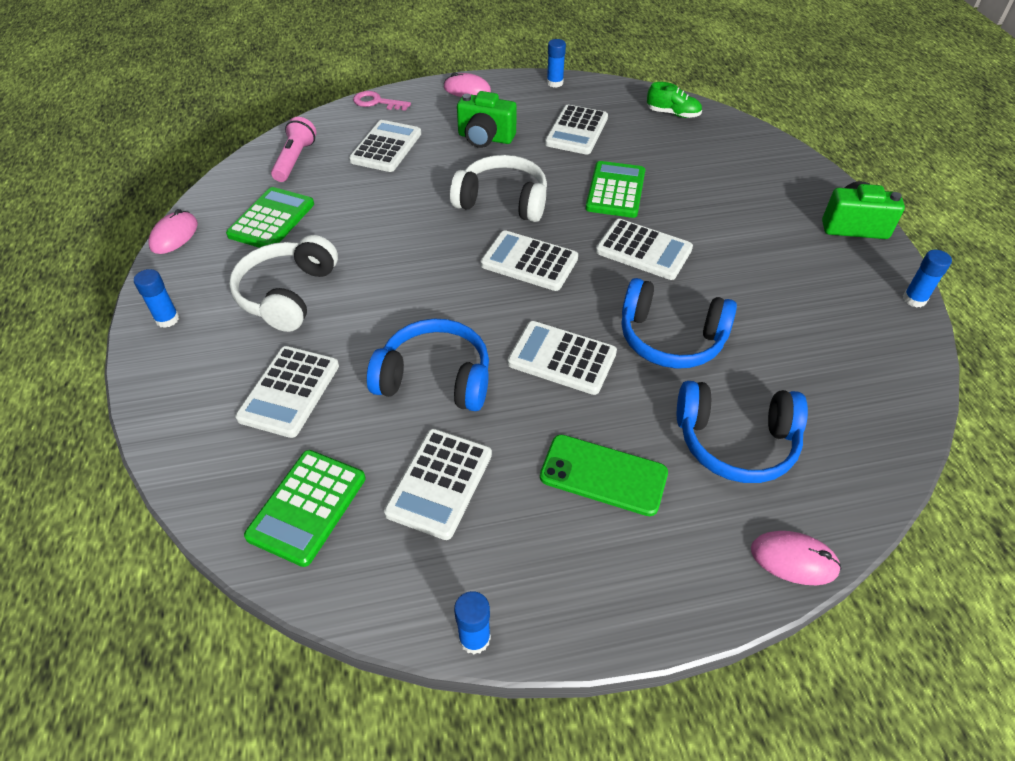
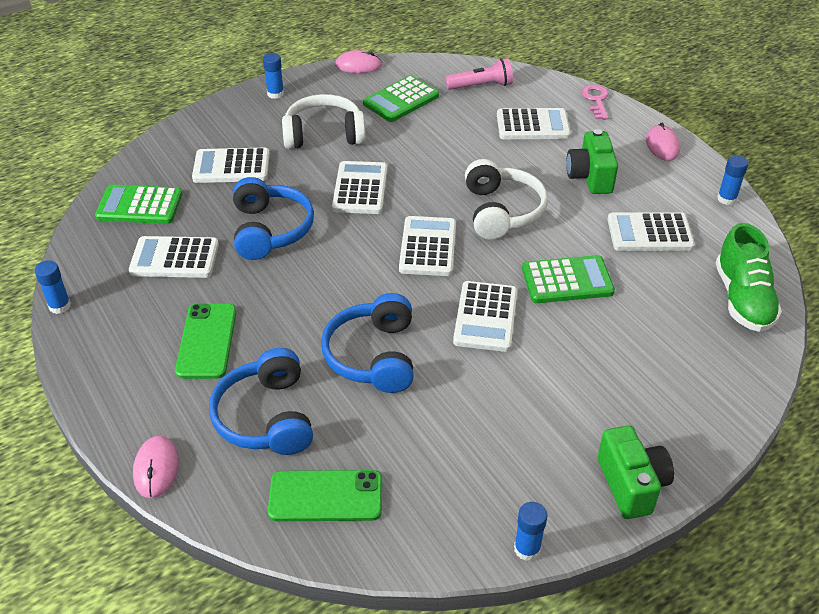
camera: 70 degrees right, 5 degrees down
(271, 219) = (401, 100): green calculator -> green calculator turned 135 degrees clockwise
(562, 358) = (319, 292): white calculator -> white calculator (360, 189)
(673, 114) = (743, 299): green shoe -> green shoe, size x1.67
(848, 416) = (326, 496): none -> green phone

